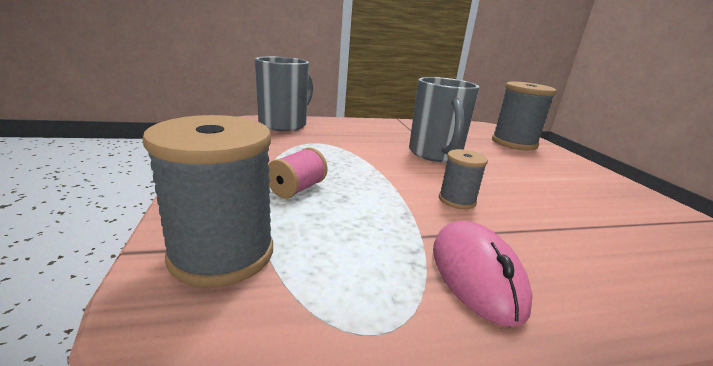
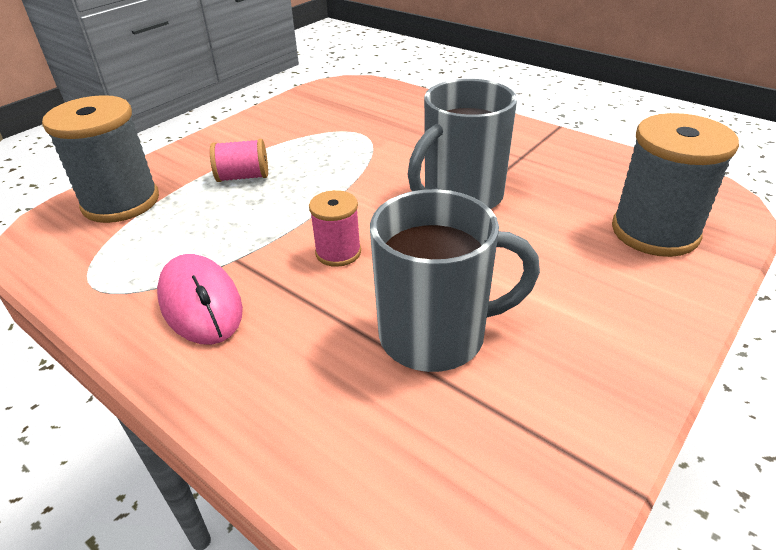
camera: 55 degrees right, 15 degrees up
(284, 124) = (382, 99): grey mug -> grey mug (436, 335)
(457, 200) = (338, 252): grey spool -> pink spool
(476, 274) = (200, 303): pink mouse -> pink mouse turned 75 degrees counterclockwise

